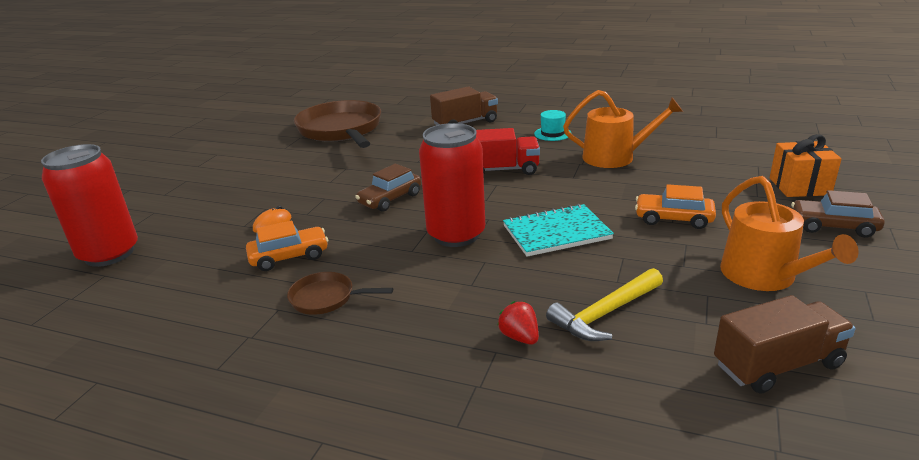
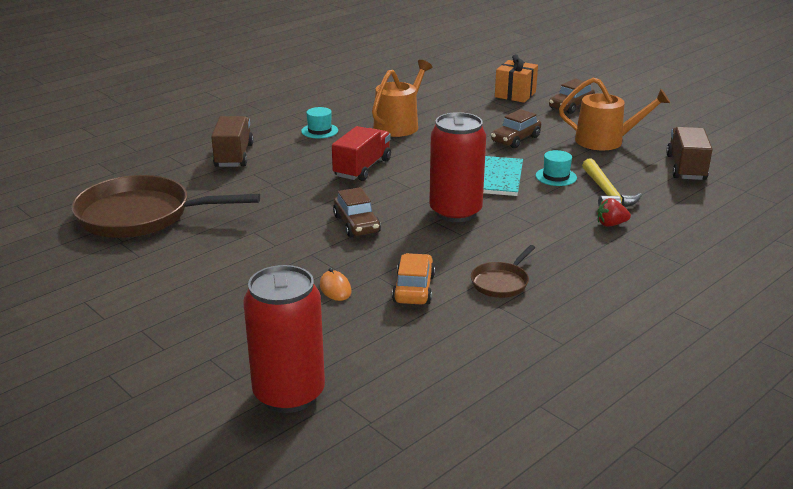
camera: 65 degrees left, 0 degrees up
(607, 268) = (556, 177): none -> turquoise hat
(673, 219) = (515, 139): orange car -> brown car

